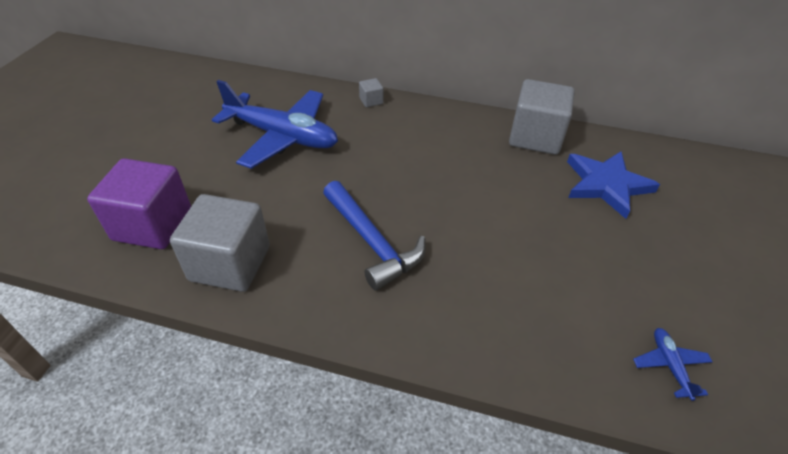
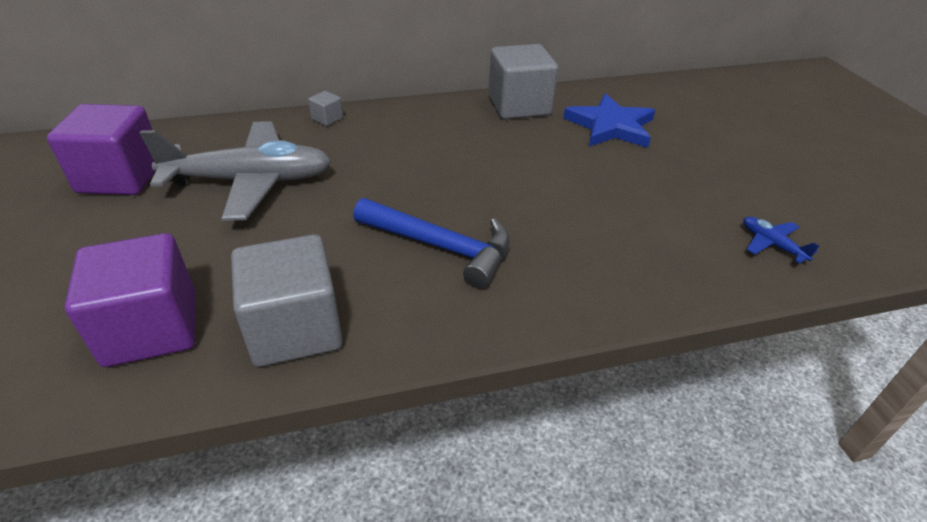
camera: 30 degrees left, 5 degrees down
(209, 106) = (121, 177): none -> purple cube
(282, 137) = (250, 181): blue plane -> grey plane

